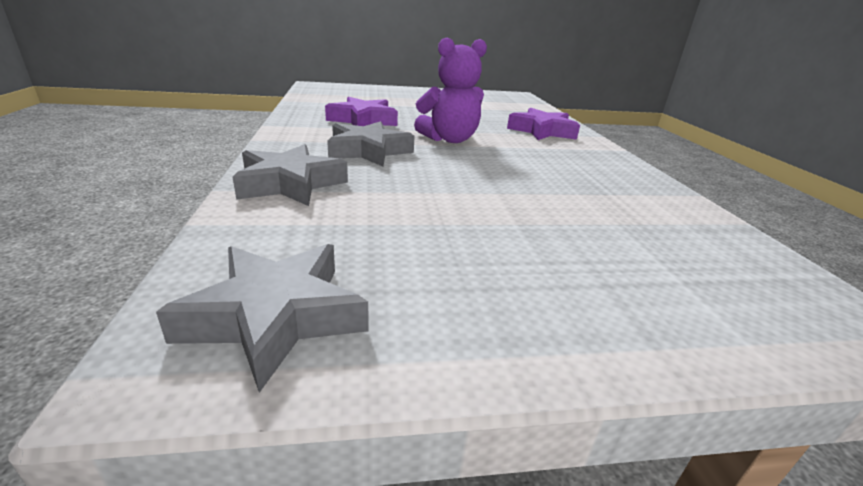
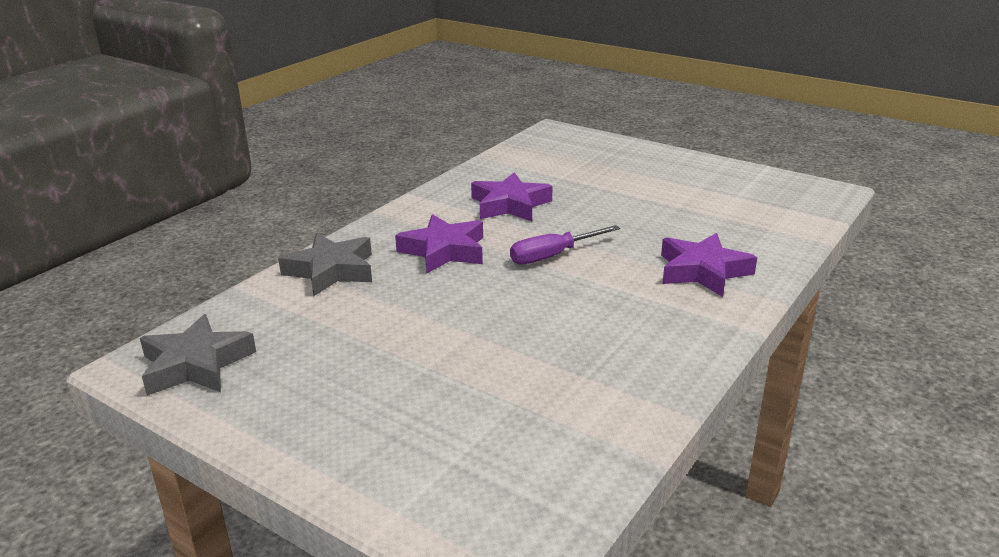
camera: 45 degrees right, 0 degrees up
(368, 151) = (444, 251): grey star -> purple star
(449, 139) = (552, 256): purple teddy bear -> purple screwdriver

